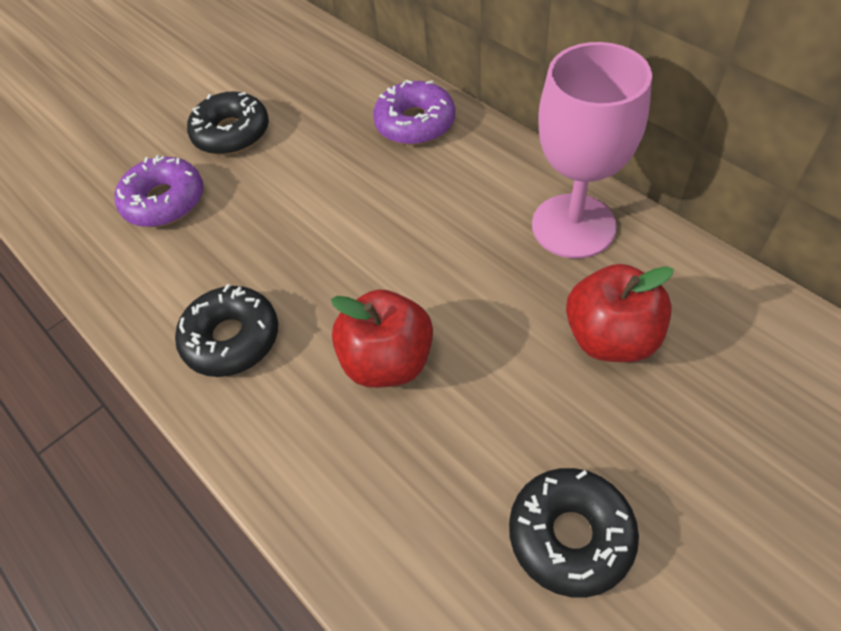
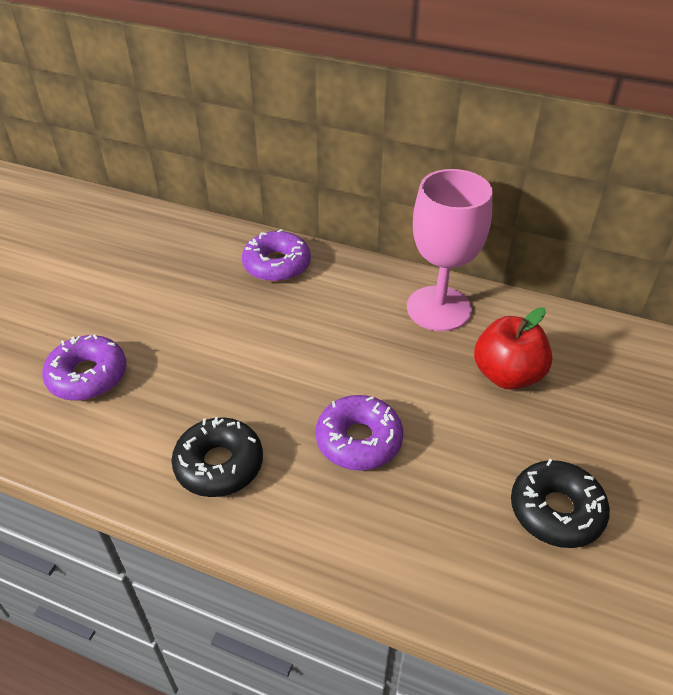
camera: 30 degrees left, 10 degrees down
(231, 133) = (119, 307): black donut -> none
(387, 361) = (359, 440): red apple -> purple donut

